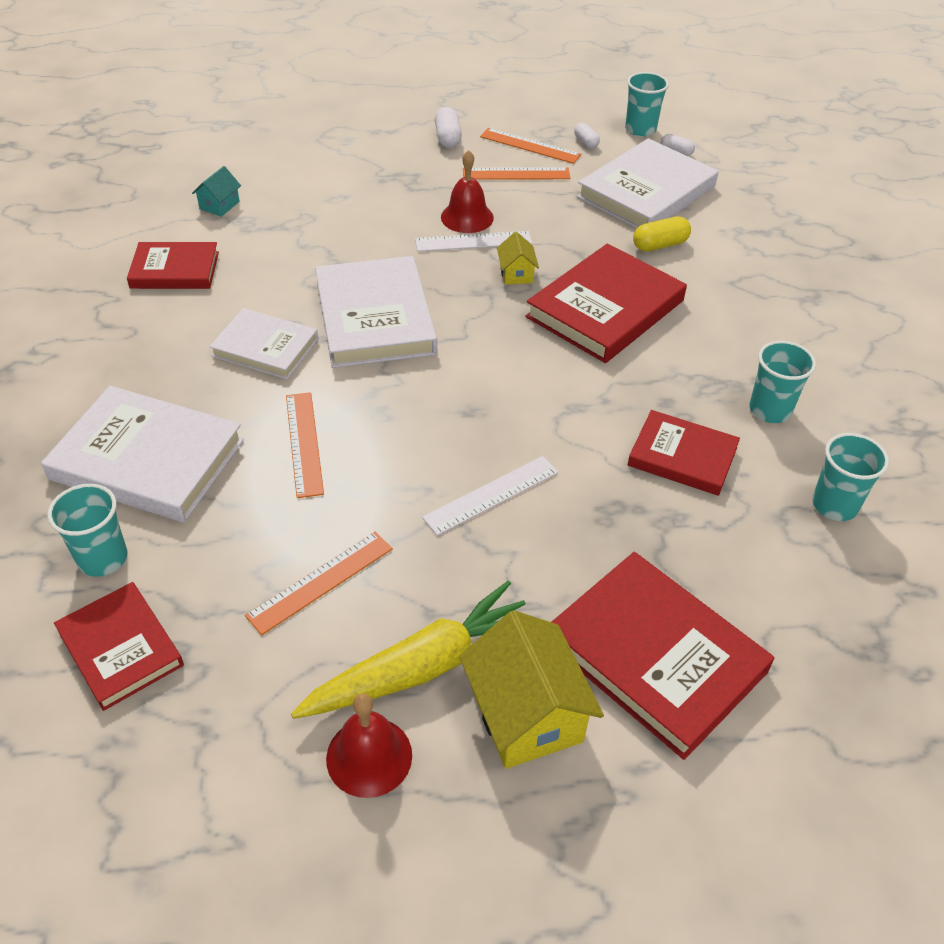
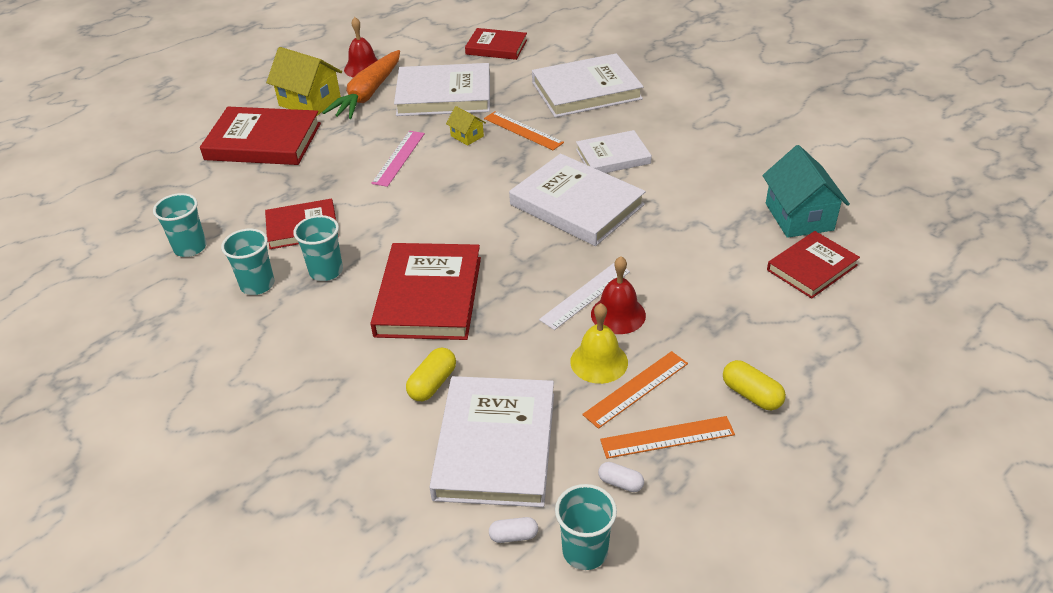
camera: 145 degrees right, 5 degrees down
(103, 558) = (546, 60): turquoise cup -> turquoise cup (326, 271)
(175, 270) = (739, 164): red book -> red book (812, 268)
(219, 205) = (799, 217): turquoise house -> turquoise house, size x1.97
(320, 581) = (444, 95): orange ruler -> white book
(422, 667) = (368, 94): yellow carrot -> orange carrot
(448, 138) = (751, 395): white capsule -> yellow capsule
(491, 495) = (398, 158): white ruler -> pink ruler
(516, 274) = (522, 287): yellow house -> yellow house (467, 136)
(521, 198) = (599, 361): none -> yellow bell

